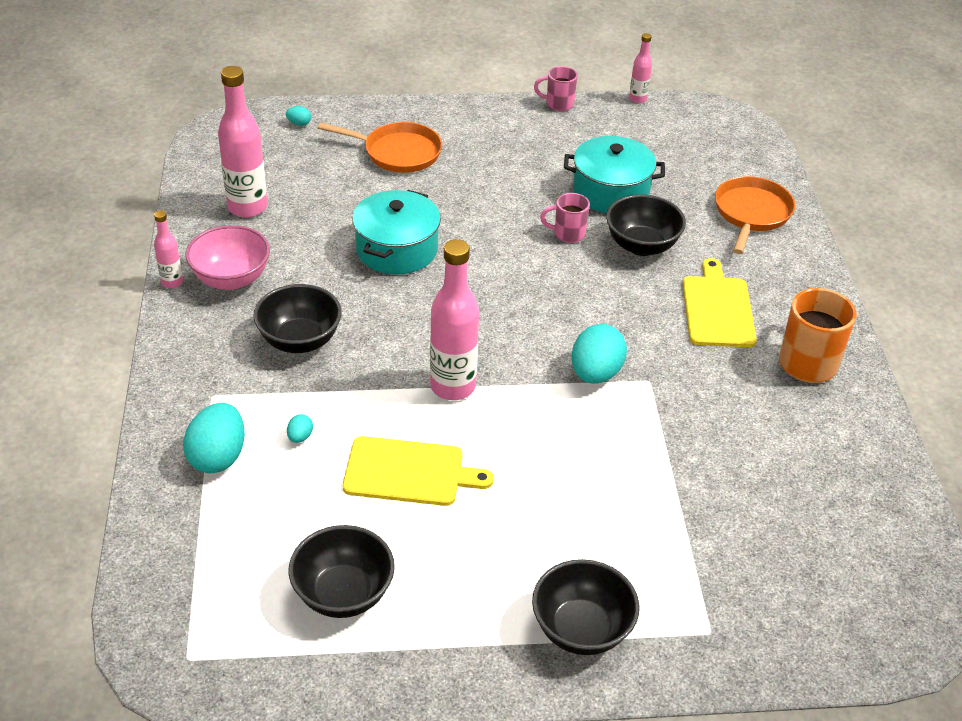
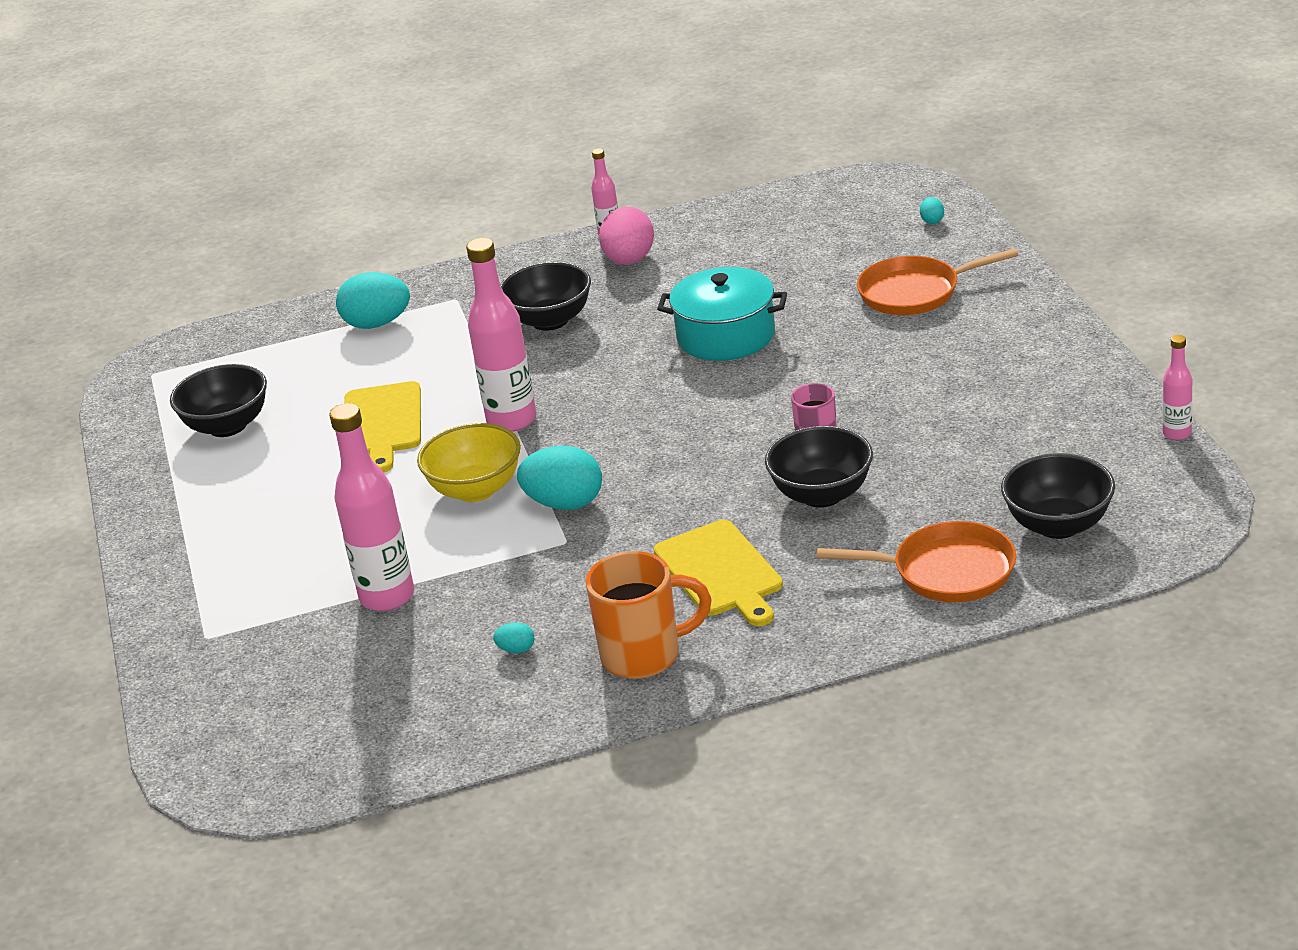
camera: 85 degrees right, 10 degrees down
(231, 279) = (629, 260): pink bowl -> pink egg
(247, 207) = (752, 236): pink bottle -> pink bottle (387, 597)
(300, 437) = (413, 356): turquoise egg -> turquoise egg (516, 650)
(398, 152) = (915, 292): orange pan -> orange pan turned 75 degrees clockwise
(550, 423) = (476, 490): none -> yellow bowl
(558, 104) = (1111, 375): pink mug -> none
(581, 629) = (202, 560): black bowl -> black bowl (1058, 525)
(611, 191) = (928, 452): turquoise pot -> none
(717, 309) = (720, 572): yellow cutting board -> yellow cutting board turned 75 degrees clockwise

